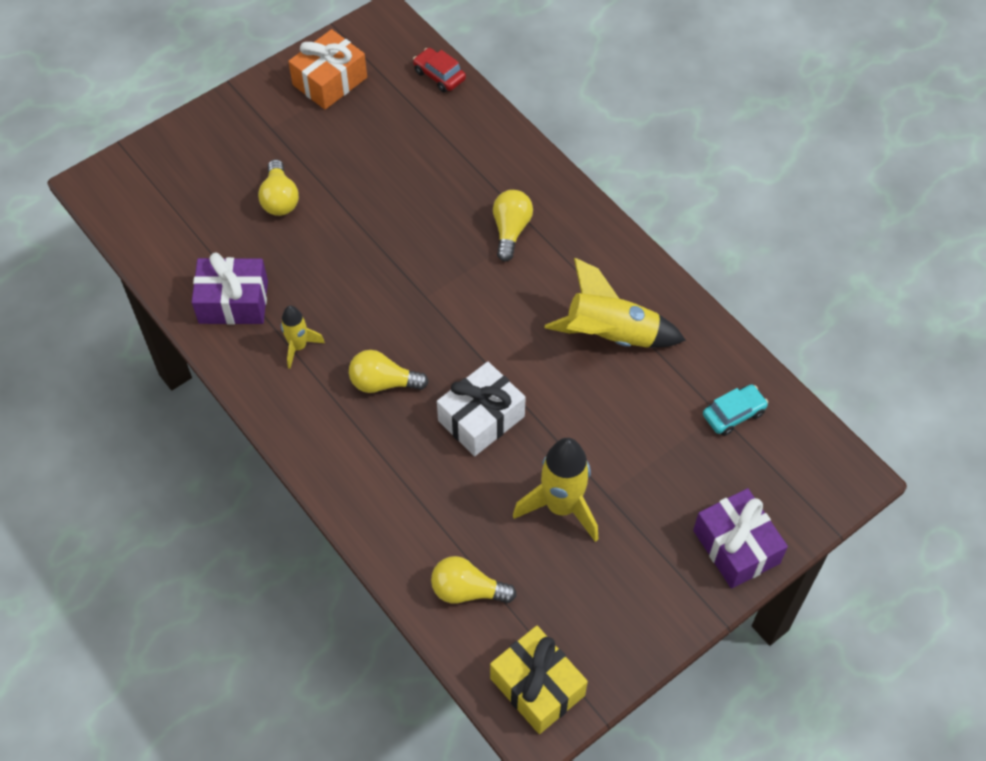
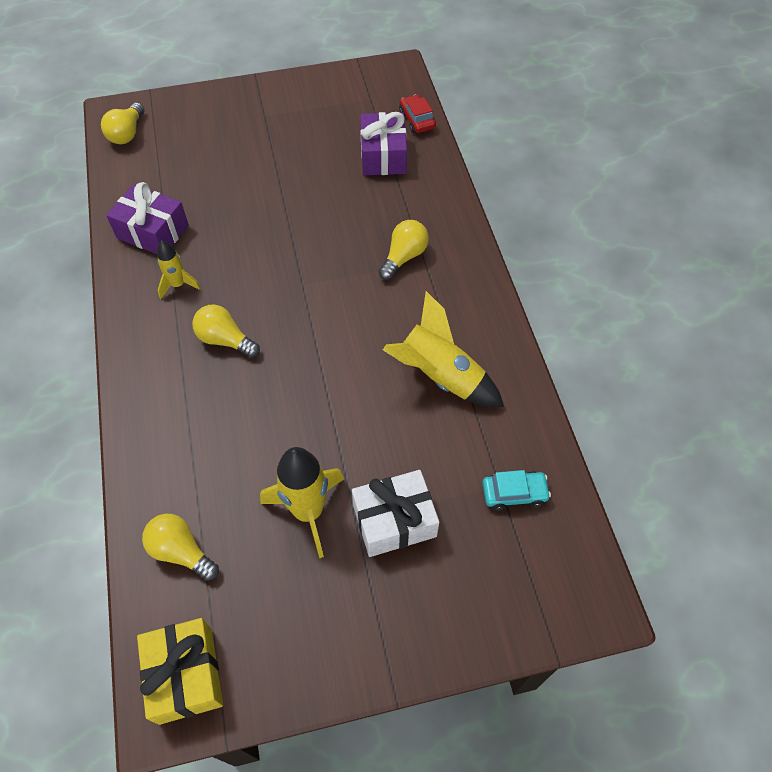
camera: 25 degrees right, 0 degrees up
(280, 199) = (237, 168): yellow light bulb -> yellow light bulb (127, 133)
(330, 81) = (329, 97): orange gift -> none
(481, 418) = (286, 403): white gift -> white gift (394, 520)
(736, 547) = (448, 624): purple gift -> purple gift (383, 156)

